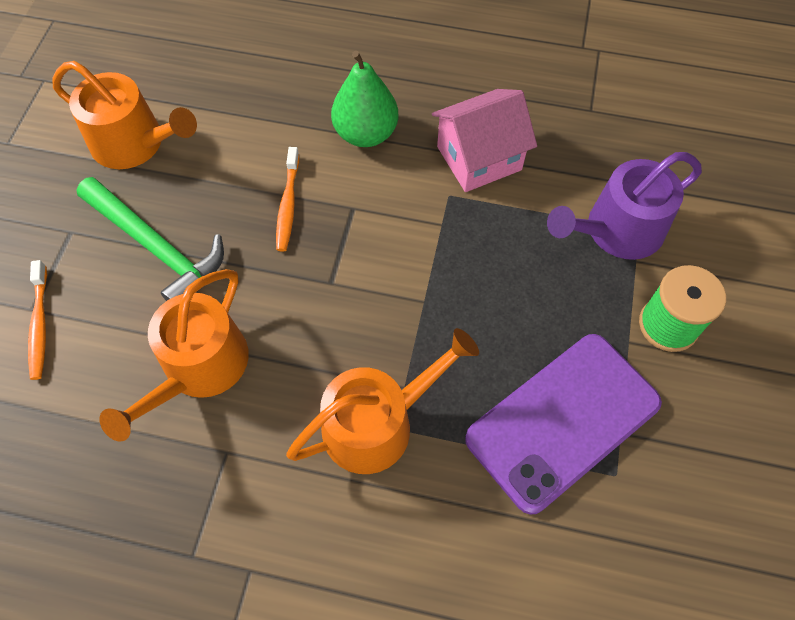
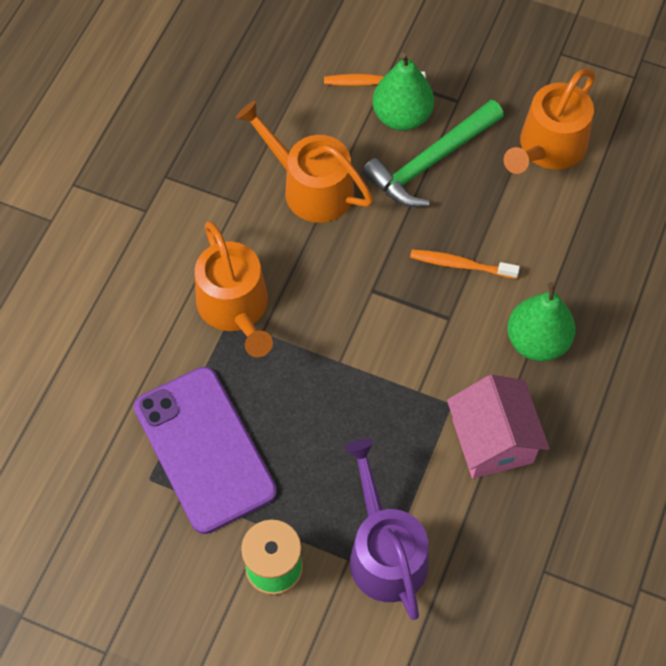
camera: 100 degrees right, 0 degrees up
(92, 285) = (401, 116): none -> green pear

